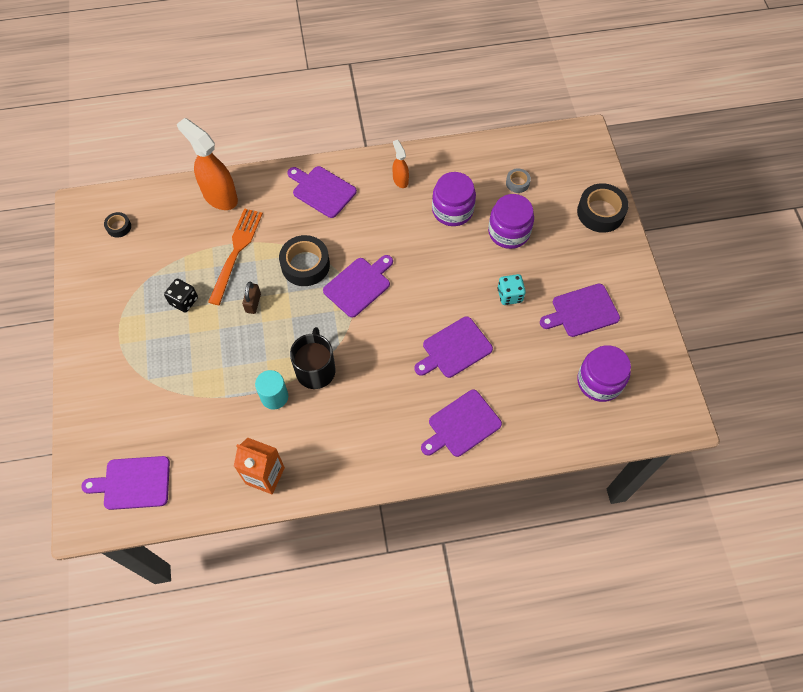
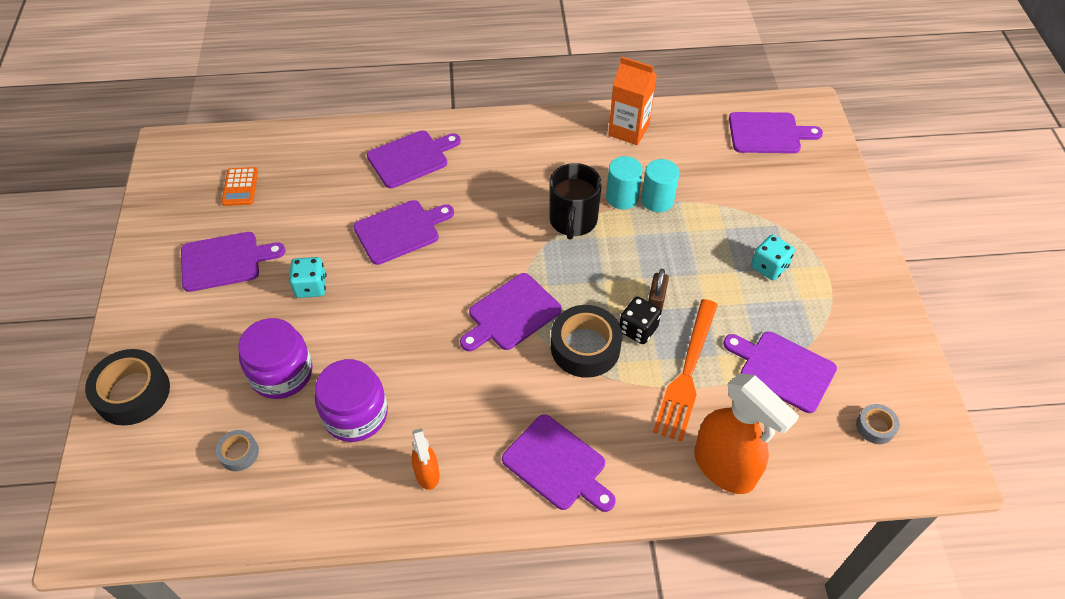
camera: 175 degrees left, 10 degrees down
(119, 227) = (875, 427): black tape -> grey tape
(163, 339) = (769, 267): none -> turquoise dice
(170, 259) = (783, 369): none -> purple cutting board
(184, 301) = (751, 311): black dice -> black dice (638, 329)
(244, 396) = (657, 200): none -> turquoise cylinder
(599, 381) = (240, 187): purple jar -> orange calculator

